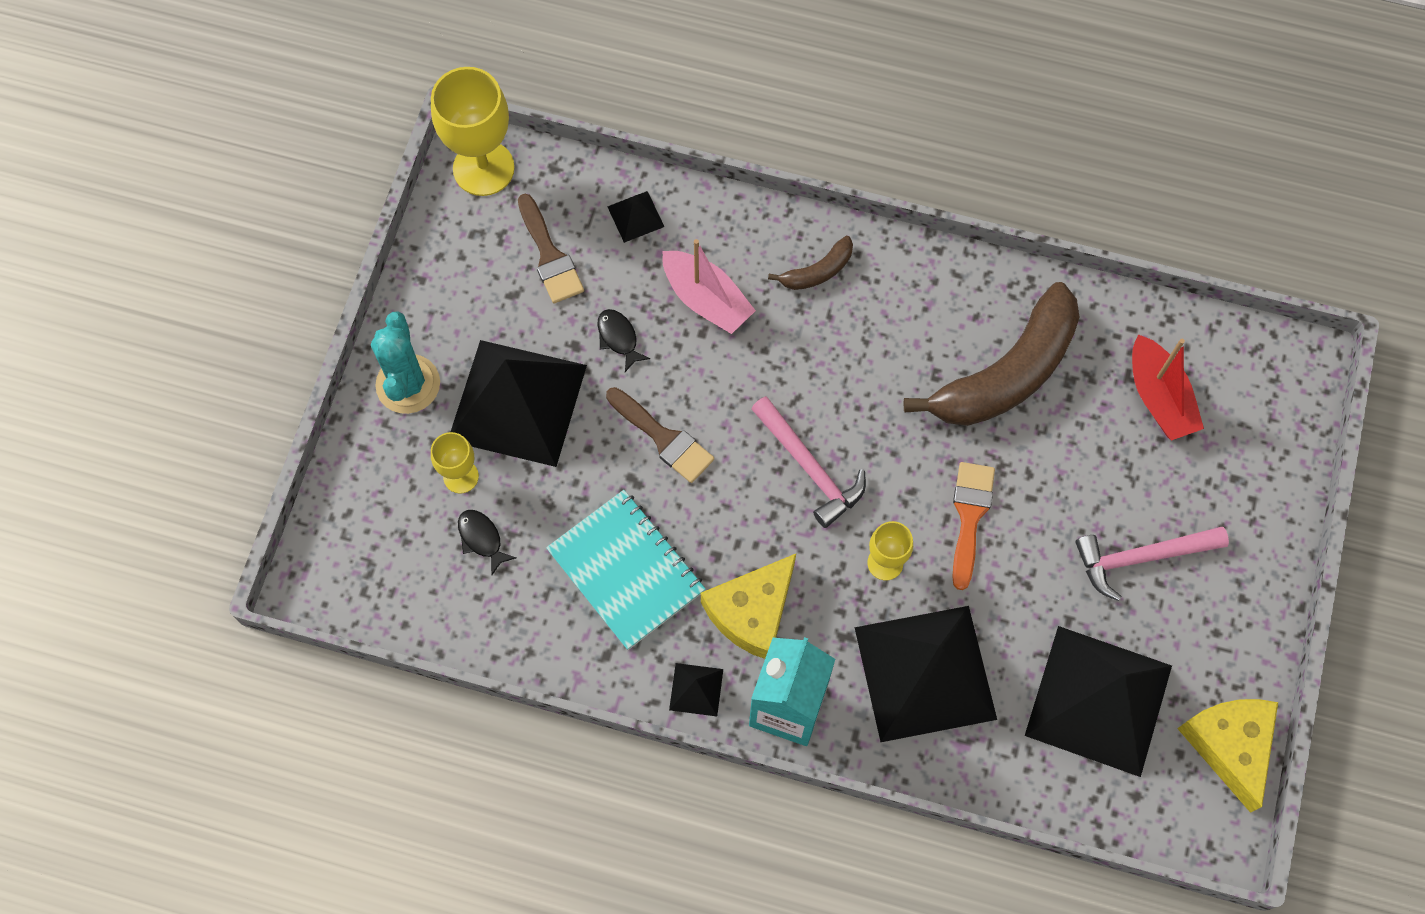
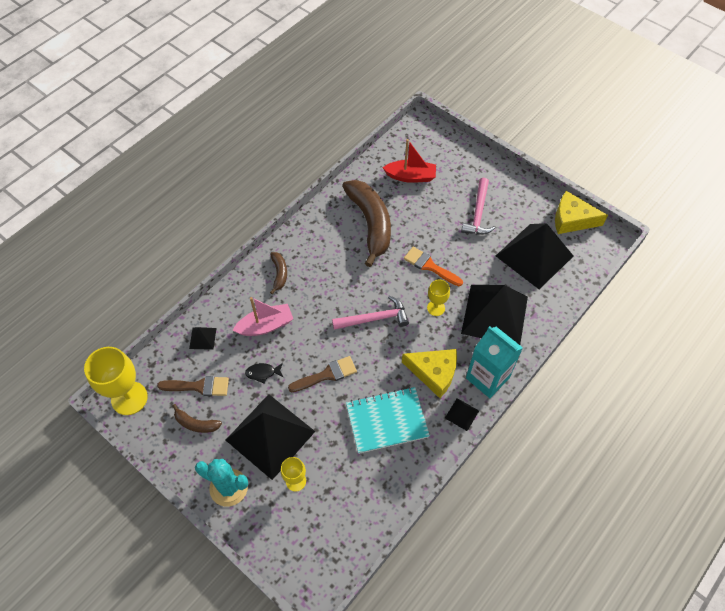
camera: 65 degrees left, 10 degrees down
(482, 539) = (336, 484): black fish -> none
(487, 285) = (196, 424): none -> brown banana
(752, 612) = (434, 373): yellow cheese -> yellow cheese turned 45 degrees counterclockwise

